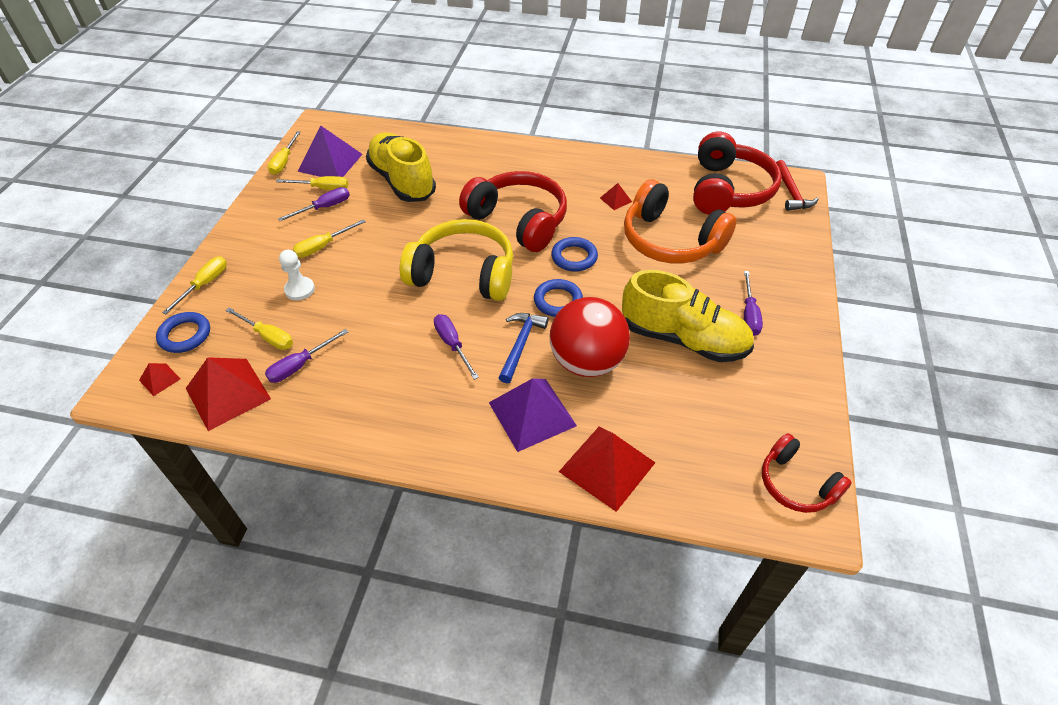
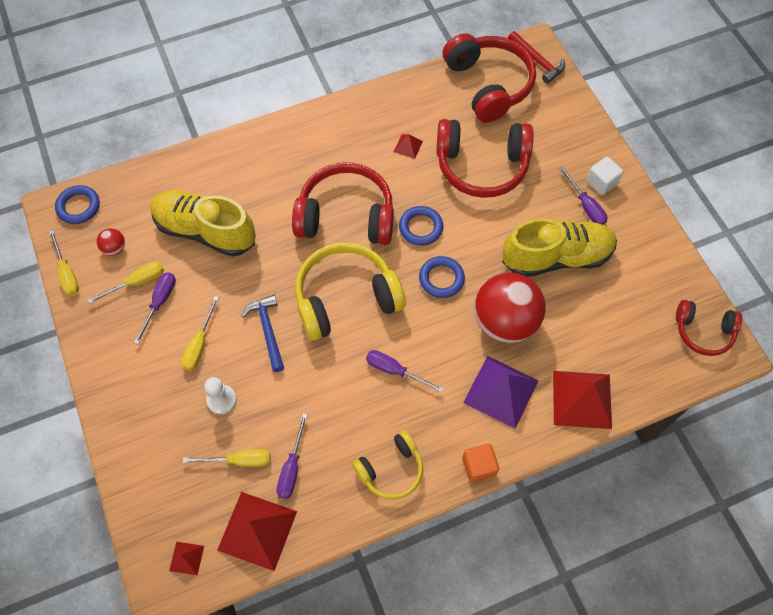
camera: 35 degrees left, 15 degrees up
(185, 335) = (165, 506): blue ring -> blue ring (79, 207)
(205, 284) = (130, 449): yellow screwdriver -> none
(330, 162) = (115, 248): purple pyramid -> red ball
(375, 416) = (391, 470): none -> yellow headphones
(454, 461) = (478, 466): none -> orange cube
(521, 345) = (446, 337): blue hammer -> blue hammer (268, 330)
(670, 240) = (481, 166): orange headphones -> red headphones
(781, 304) = (601, 182): none -> white cube

